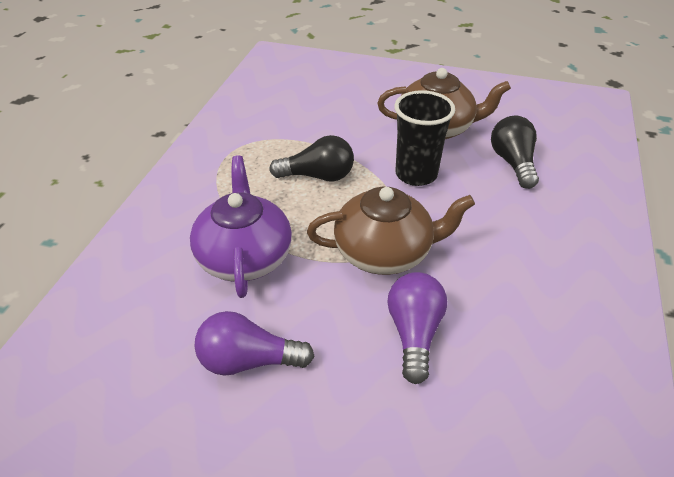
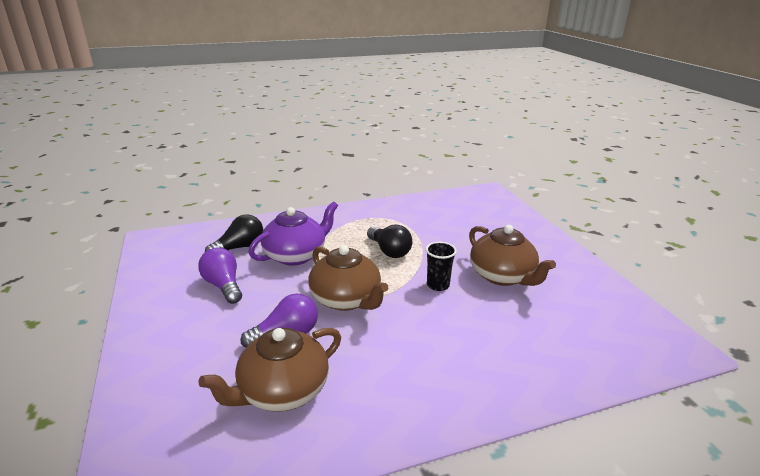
camera: 55 degrees right, 15 degrees down
(416, 174) = (438, 285): black cup -> black cup, size x0.66
(512, 163) = (510, 324): black light bulb -> black light bulb (240, 247)
(516, 376) = (282, 391): none -> brown teapot

